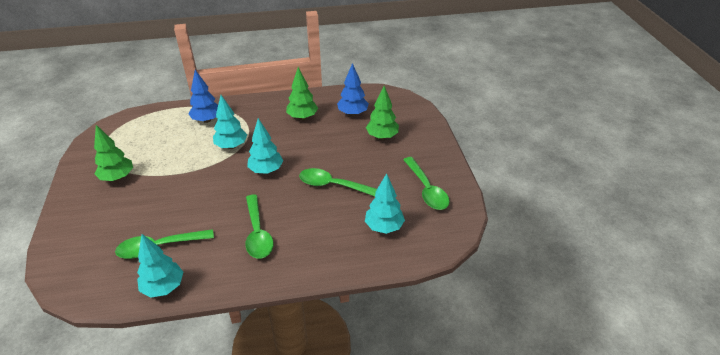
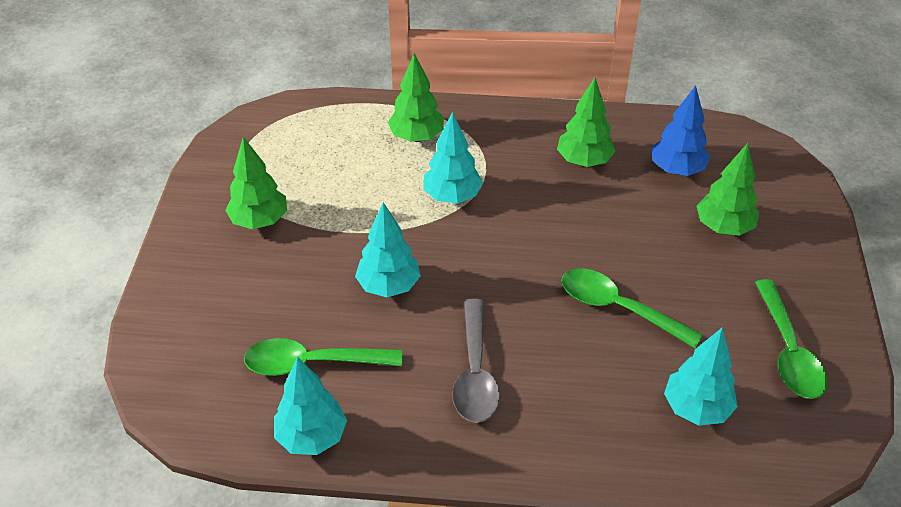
camera: 15 degrees right, 5 degrees up
(207, 120) = (416, 137): blue tree -> green tree
(258, 233) = (475, 373): green spoon -> grey spoon
(266, 170) = (505, 256): turquoise tree -> turquoise tree (388, 286)

